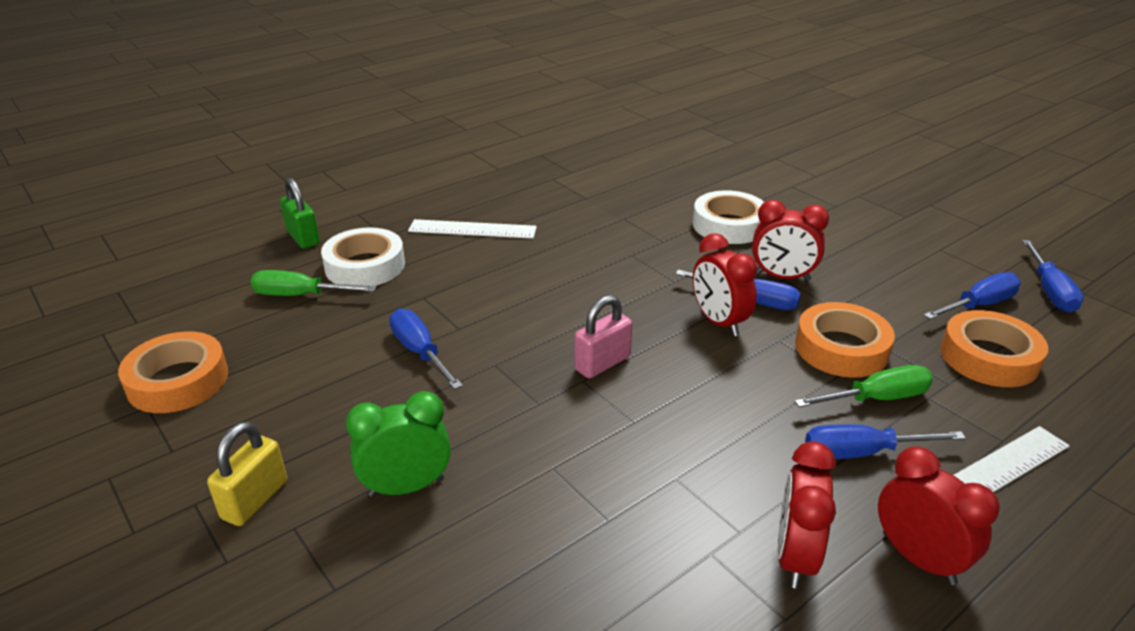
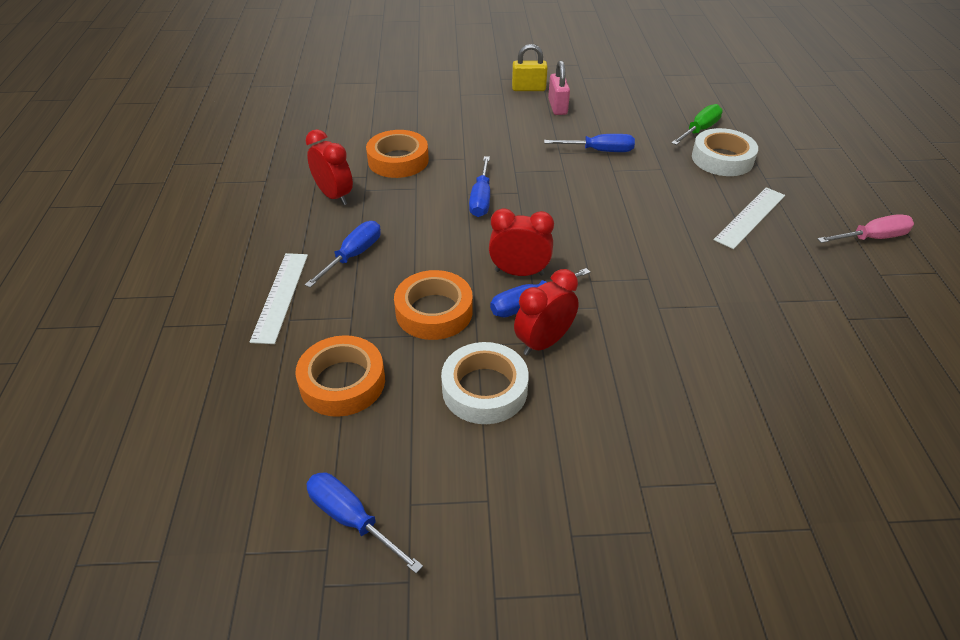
camera: 125 degrees right, 10 degrees up
(178, 381) = (638, 85): orange tape -> orange tape (398, 160)
(255, 500) = (528, 88): yellow padlock -> yellow padlock turned 60 degrees counterclockwise
(303, 238) = (784, 146): green padlock -> none
(406, 487) = (496, 120): green clock -> none
(447, 176) = (872, 238): none -> pink screwdriver
(602, 363) = (526, 205): pink padlock -> pink padlock (557, 107)
(729, 225) = (656, 365): white tape -> white tape (484, 389)
(877, 398) = (377, 292): green screwdriver -> none
(918, 558) = (286, 229): red clock -> none
(979, 305) = (391, 440): blue screwdriver -> blue screwdriver (481, 199)

